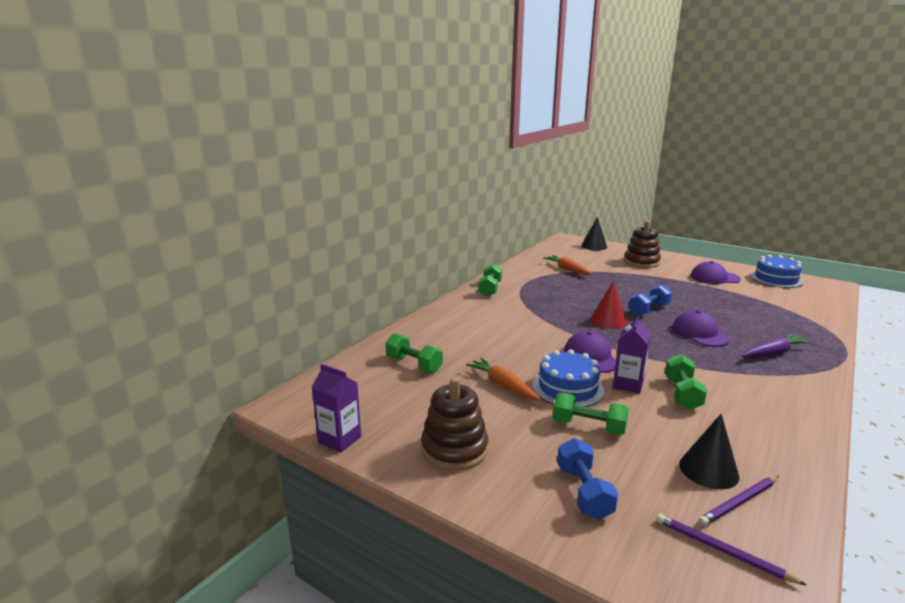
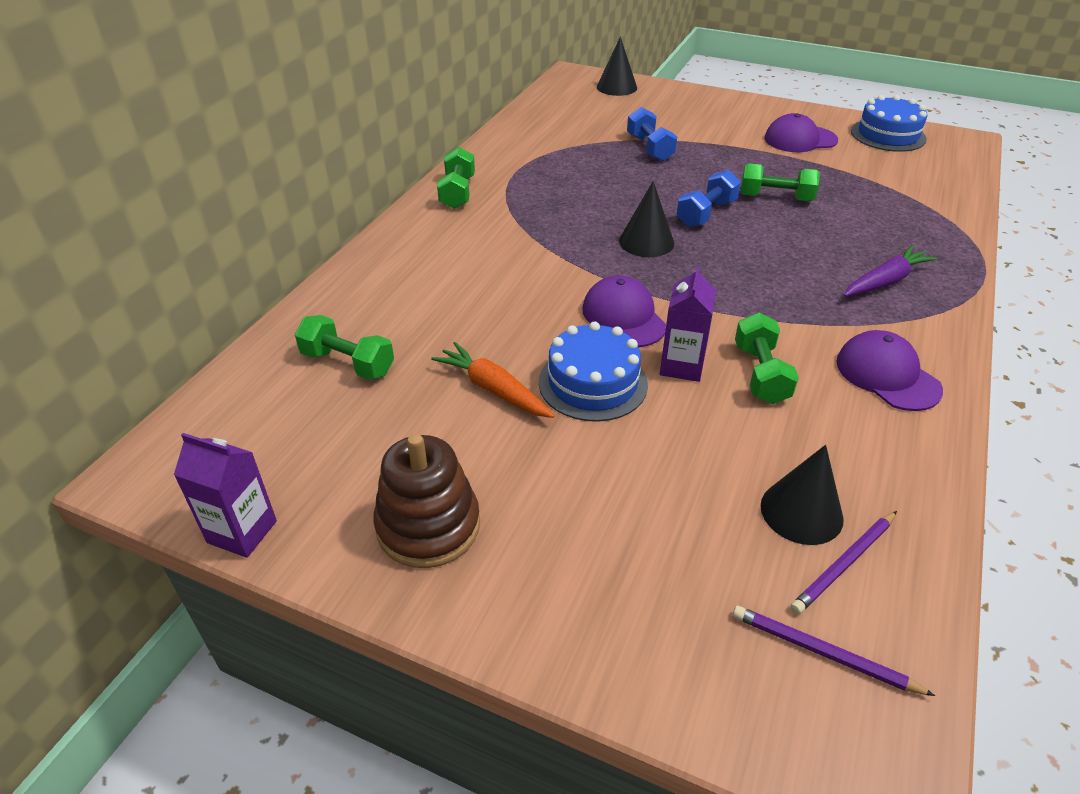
camera: 10 degrees left, 20 degrees up
(567, 269) = (577, 140): orange carrot -> none
(583, 492) = (627, 578): blue dumbbell -> blue dumbbell (649, 148)
(588, 426) = (628, 454): green dumbbell -> green dumbbell (775, 198)
(608, 321) = (646, 242): red cone -> black cone
(641, 262) = (691, 116): brown stacking toy -> none
(700, 333) = (782, 253): purple cap -> purple cap (887, 375)

